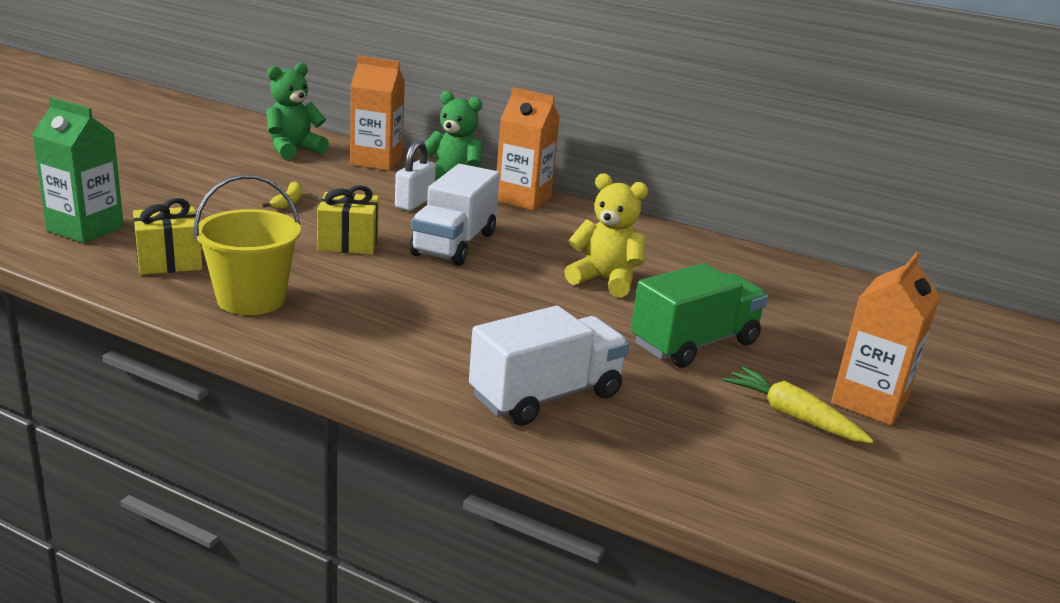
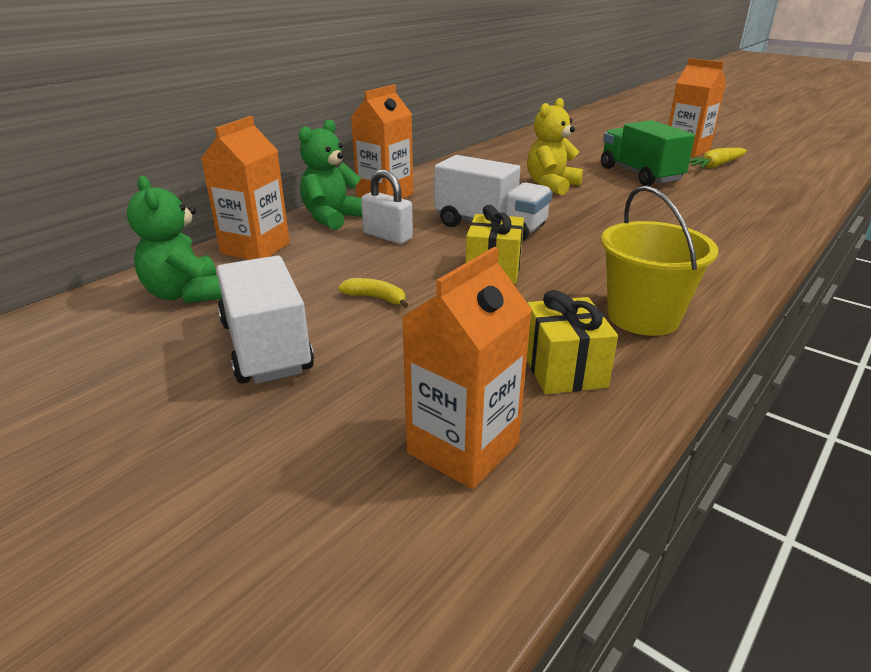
camera: 75 degrees left, 5 degrees up
(85, 229) = (463, 448): green carton -> orange carton
(546, 396) = (740, 216): white truck -> white truck (266, 347)

